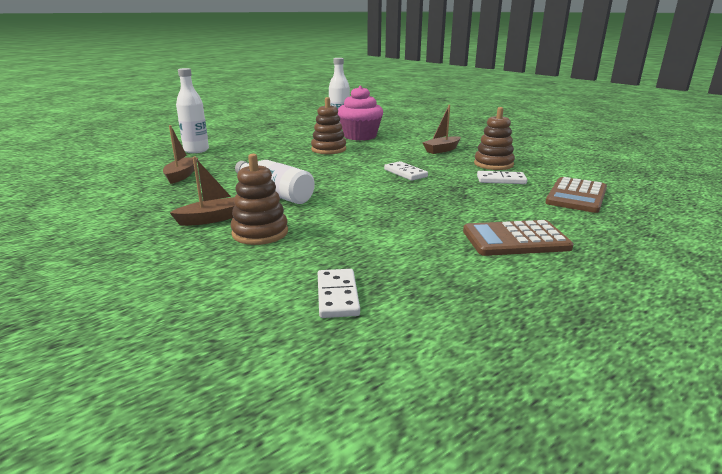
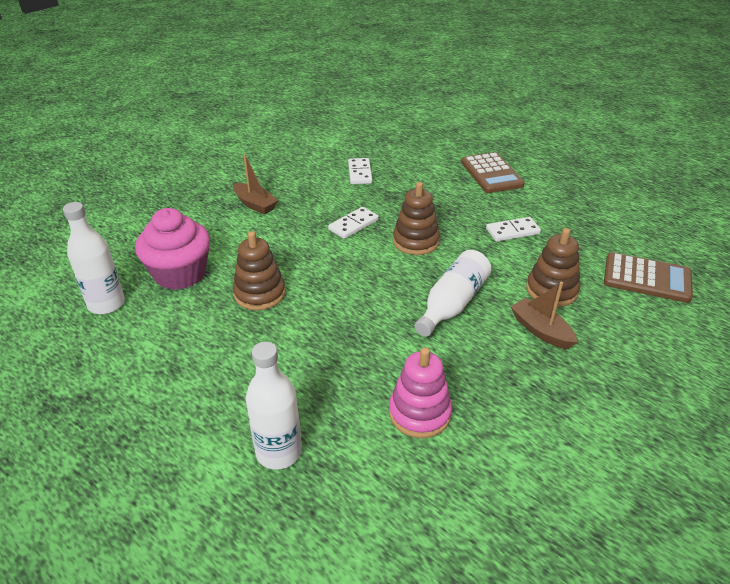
camera: 100 degrees left, 15 degrees up
(181, 175) = (419, 413): brown boat -> pink stacking toy
(337, 296) = (616, 236): white domino -> white domino (512, 231)
(493, 164) = (309, 175): brown stacking toy -> brown stacking toy (416, 241)
(576, 196) = (390, 144): brown calculator -> brown calculator (647, 278)

